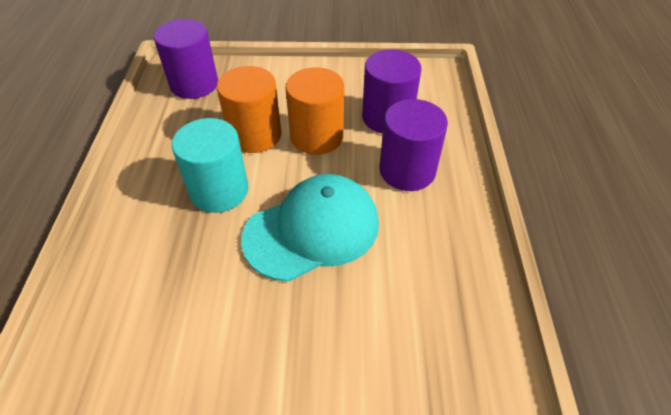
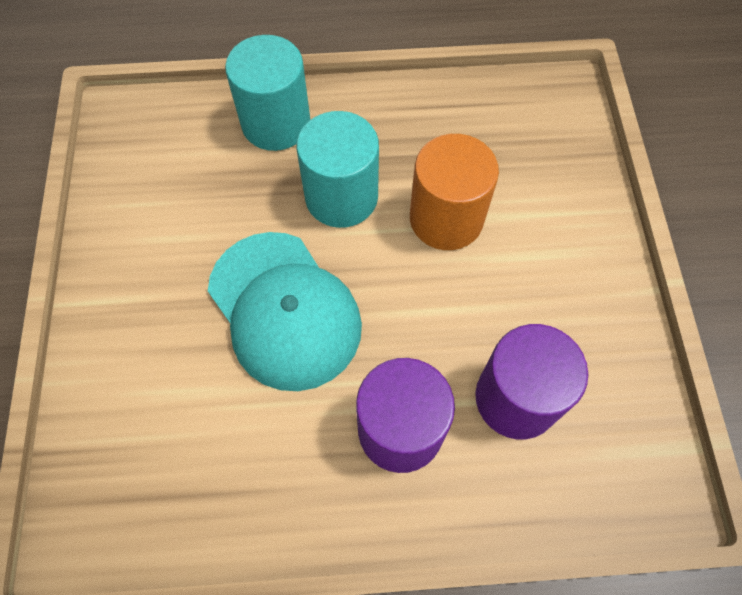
camera: 85 degrees right, 15 degrees up
(128, 231) = (276, 123): none -> turquoise cylinder
(194, 84) = (539, 125): purple cylinder -> none
(317, 136) = (455, 298): orange cylinder -> none

